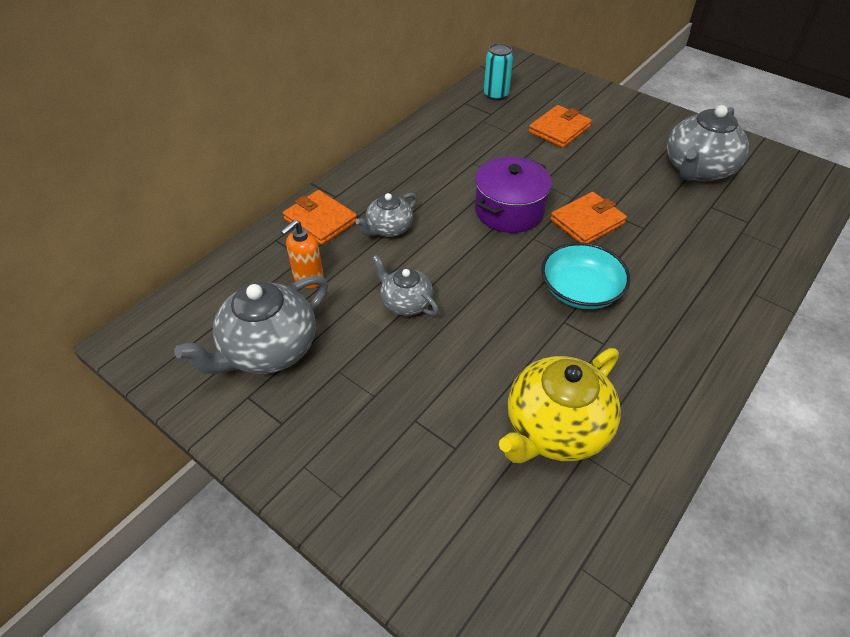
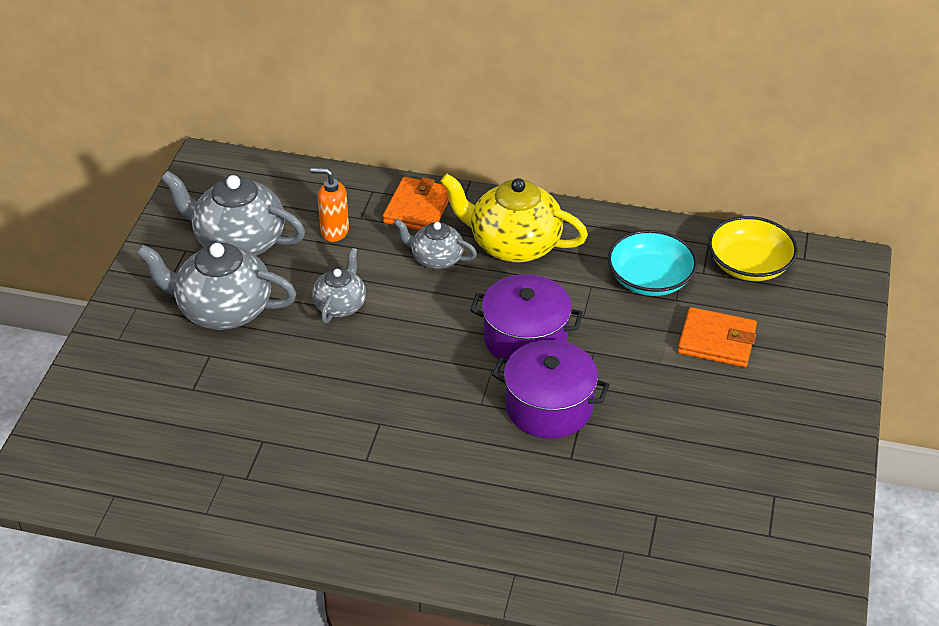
camera: 65 degrees right, 5 degrees down
(496, 95) = (749, 265): turquoise can -> yellow bowl
(555, 429) = (243, 447): yellow teapot -> yellow teapot (513, 244)
(580, 290) = (432, 425): turquoise bowl -> turquoise bowl (650, 279)
(587, 222) = (549, 407): orange wallet -> purple pot
(697, 170) = (727, 490): grey teapot -> grey teapot (223, 310)

